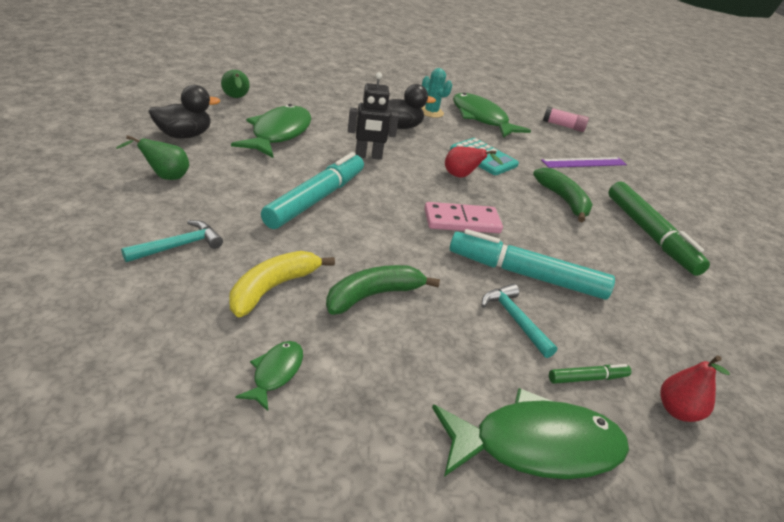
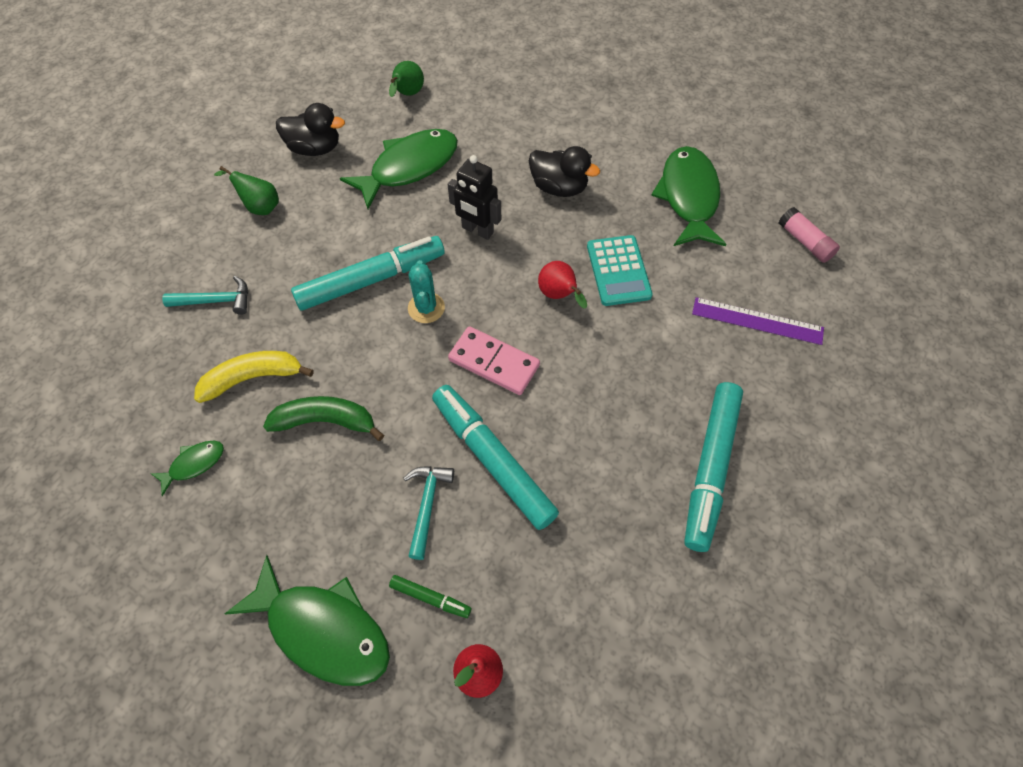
camera: 40 degrees right, 25 degrees up
(431, 112) = (626, 169): turquoise cactus -> turquoise cactus (426, 308)
(563, 200) = (652, 375): green banana -> none
(650, 235) = (710, 468): green marker -> turquoise marker

